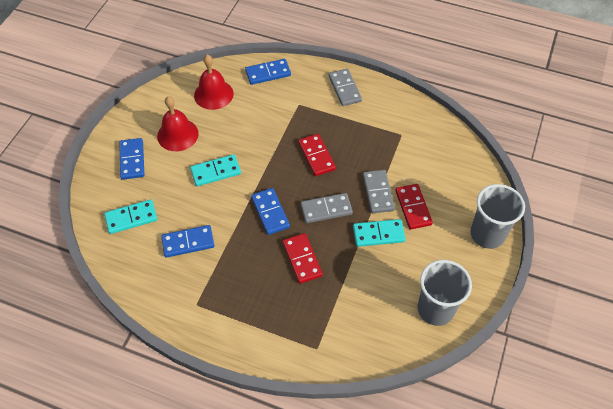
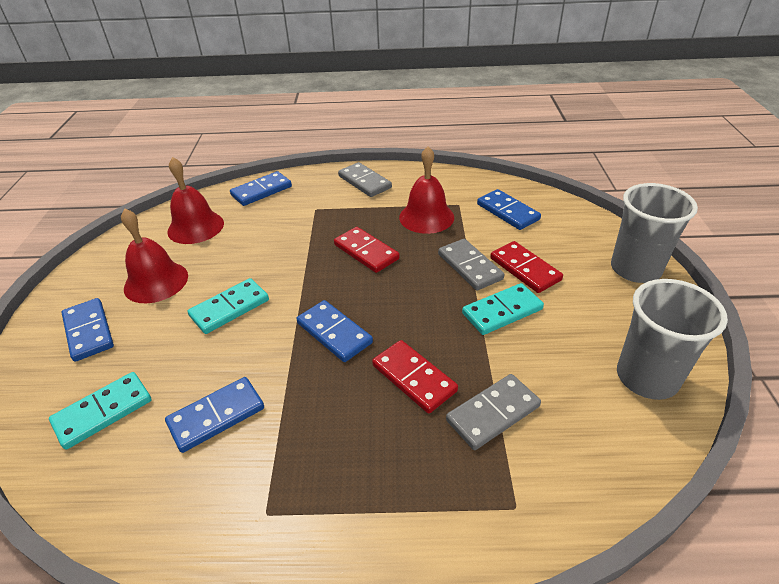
camera: 20 degrees left, 15 degrees down
(326, 209) = (413, 305): grey domino -> grey domino (493, 413)
(372, 139) = (426, 217): none -> red bell
(432, 154) = (508, 212): none -> blue domino

